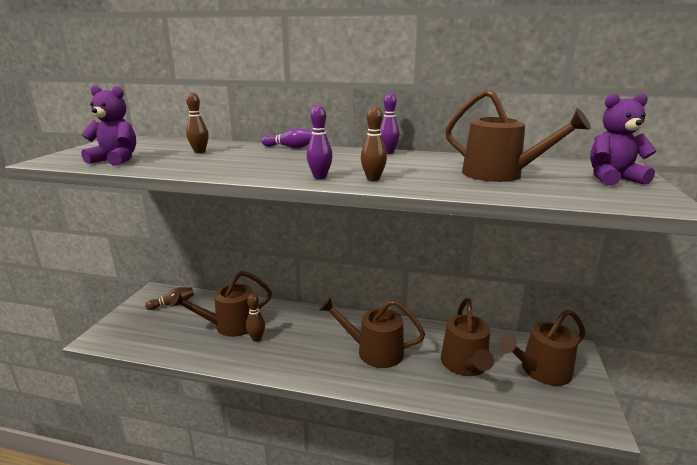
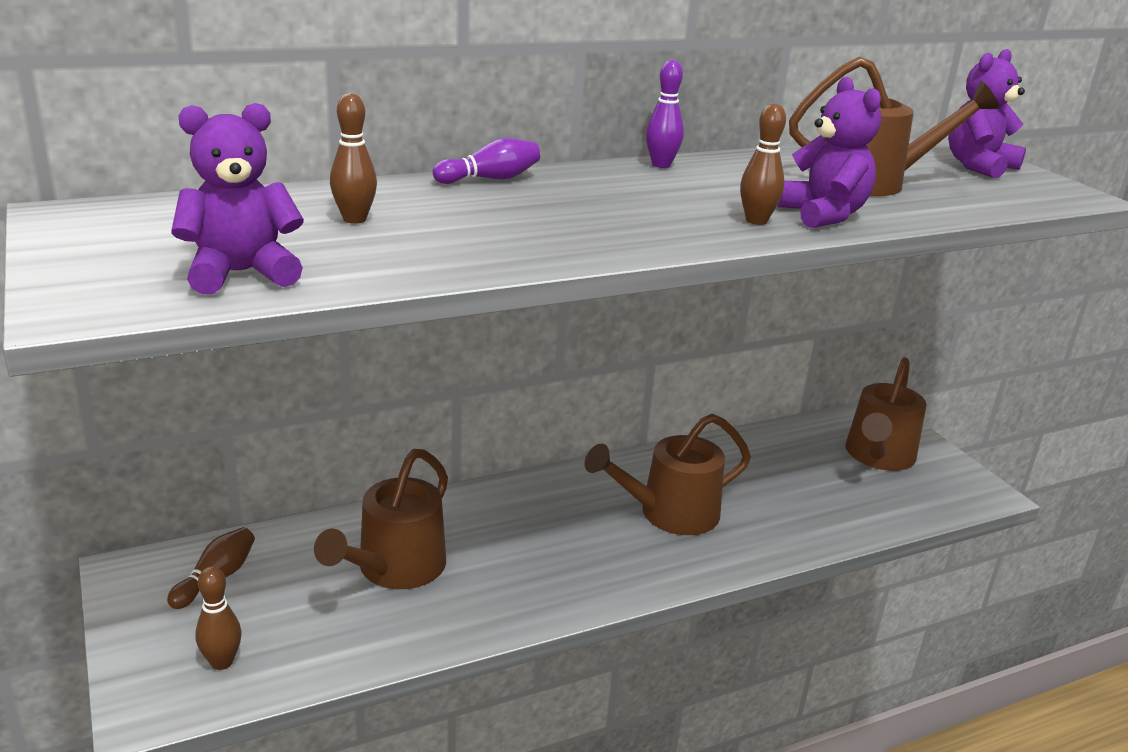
camera: 40 degrees left, 5 degrees up
(256, 339) = (473, 570): brown bowling pin -> brown bowling pin (222, 662)
(320, 177) = (685, 233): purple bowling pin -> none
(421, 183) = (823, 215): none -> purple teddy bear
(465, 365) = (796, 483): brown watering can -> none

